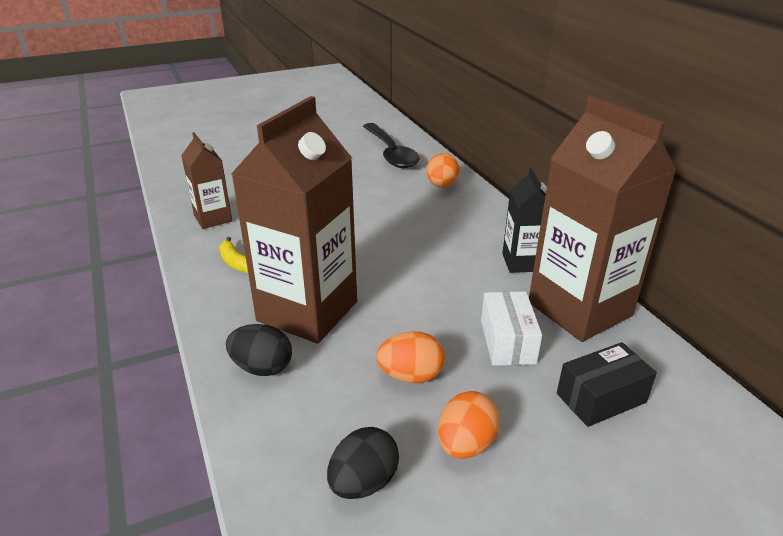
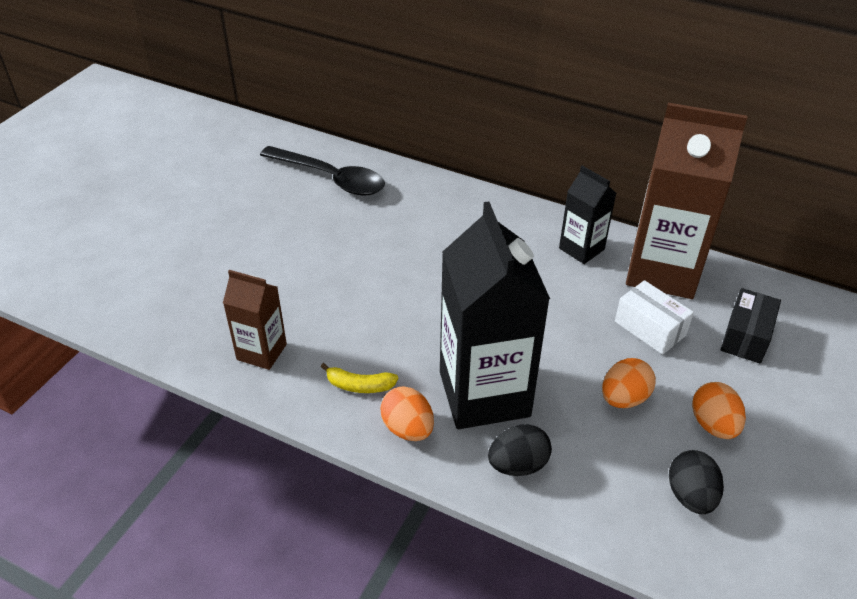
camera: 40 degrees left, 10 degrees up
(307, 311) = (484, 394): brown carton -> black carton
(442, 186) = (427, 198): orange egg -> orange egg (408, 429)

